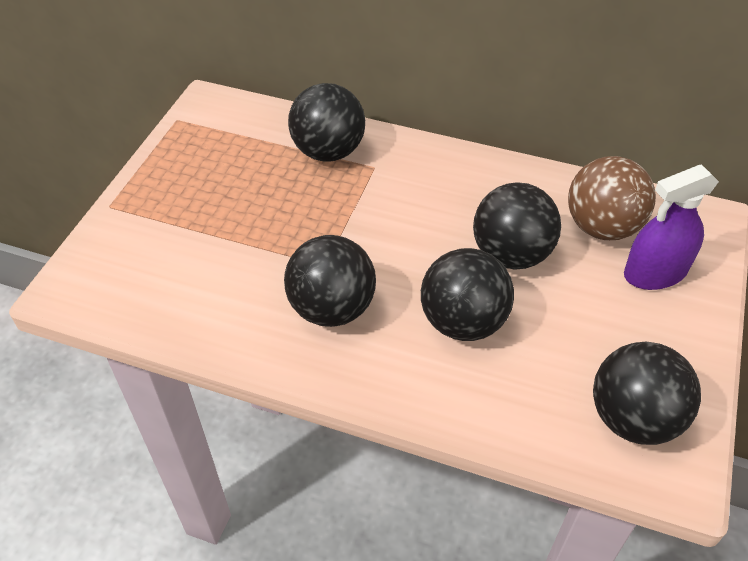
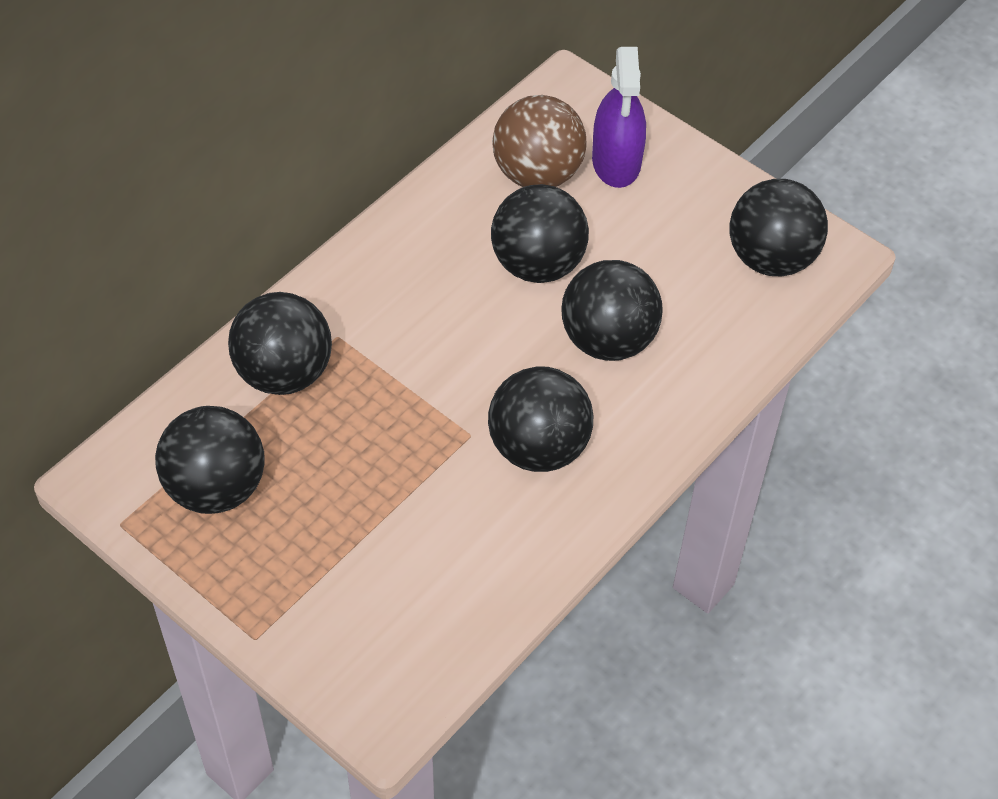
camera: 70 degrees left, 5 degrees up
(220, 151) = (216, 488): none -> black ball

